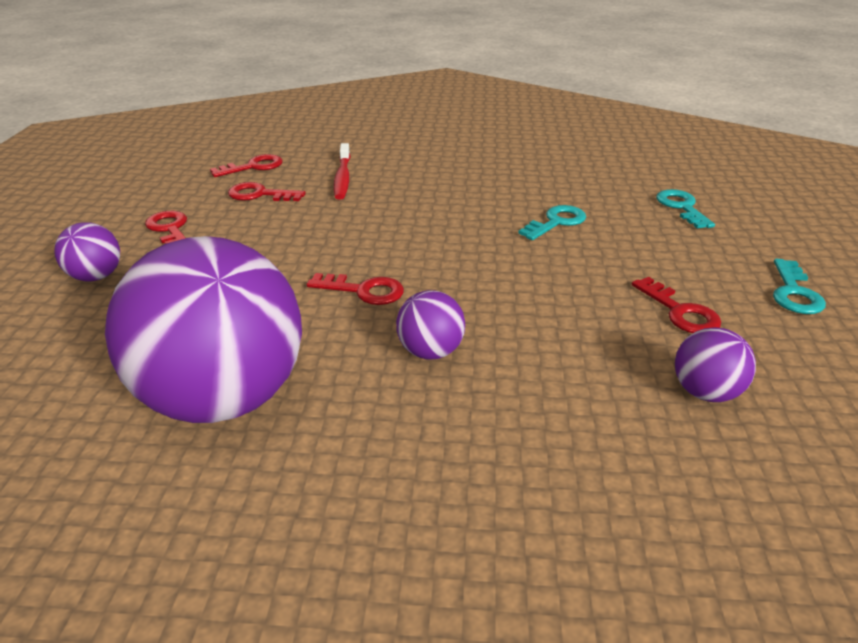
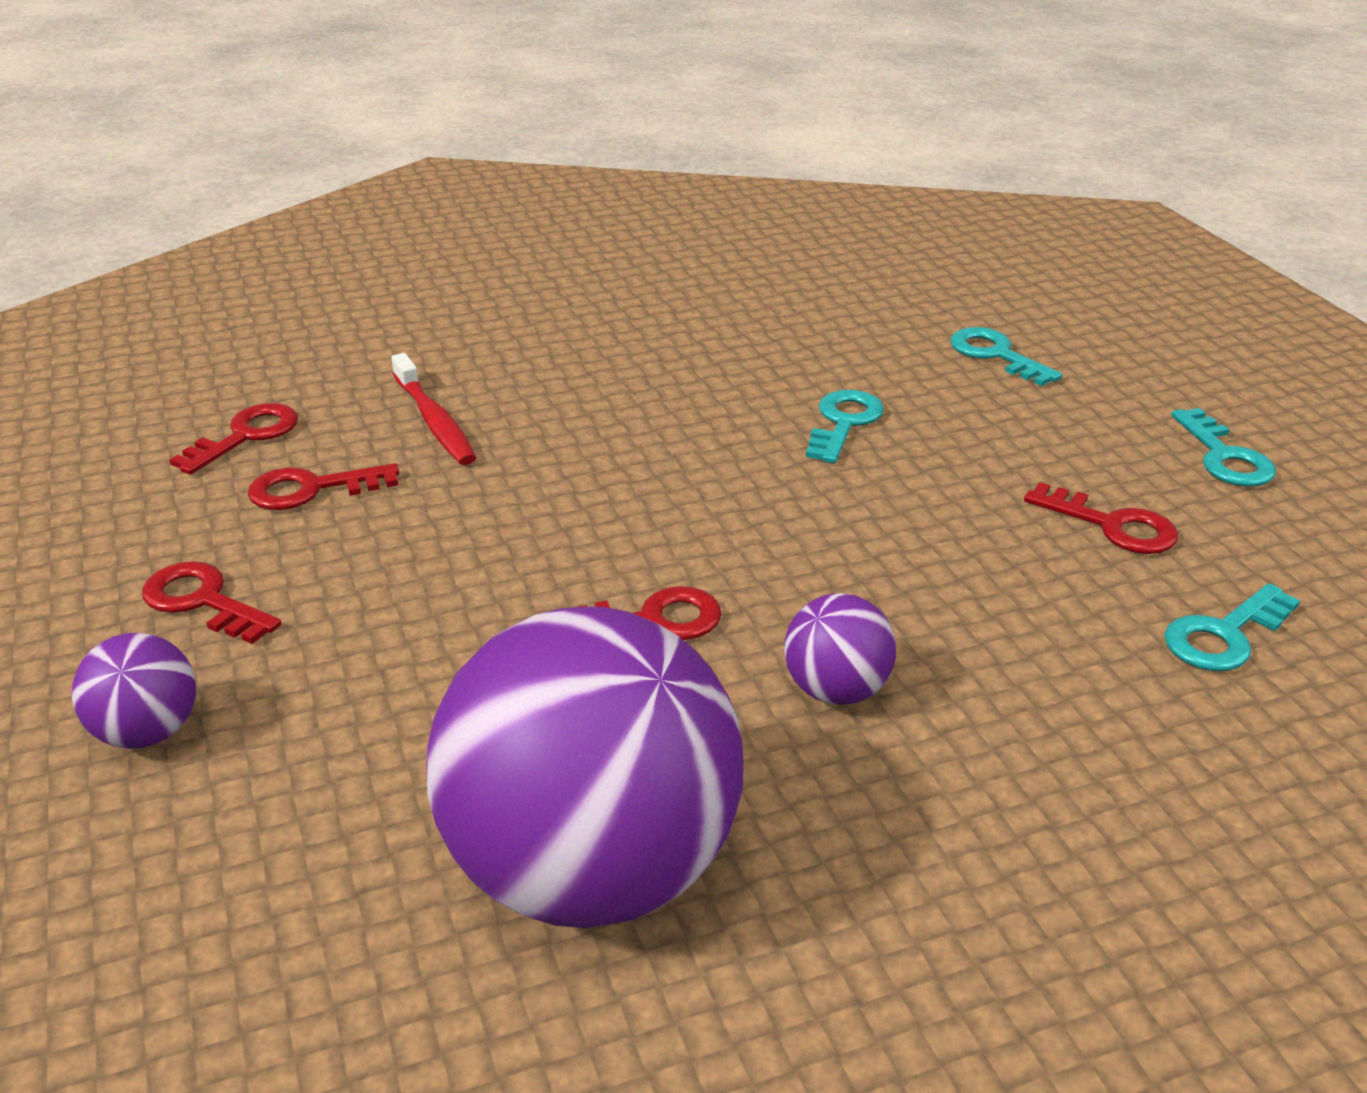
camera: 25 degrees left, 0 degrees up
(705, 392) = (1224, 635): purple ball -> turquoise key

